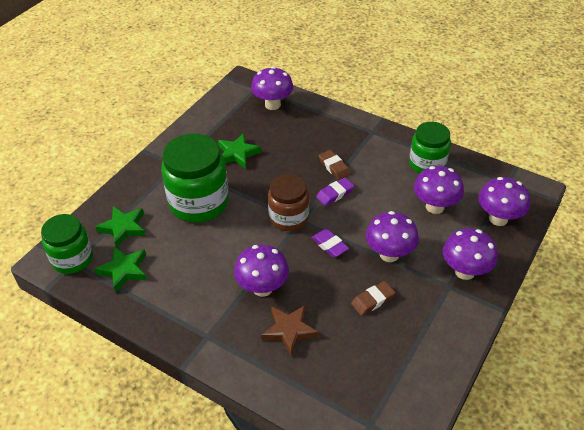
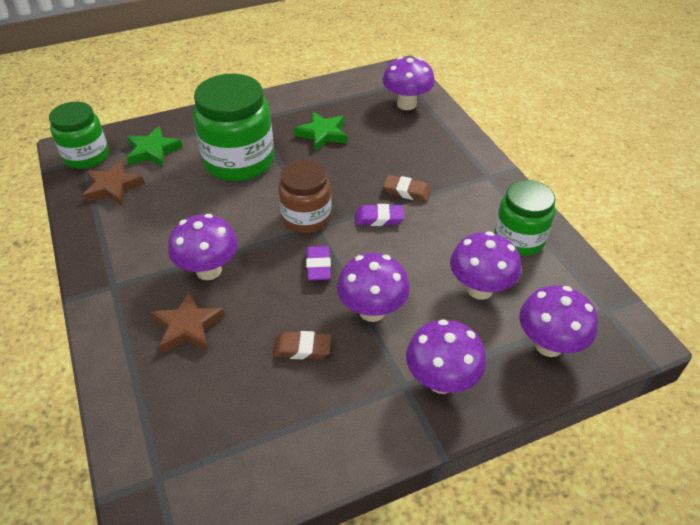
camera: 35 degrees right, 0 degrees up
(124, 270) = (113, 187): green star -> brown star
(334, 167) = (406, 191): brown eraser -> brown eraser turned 75 degrees counterclockwise

